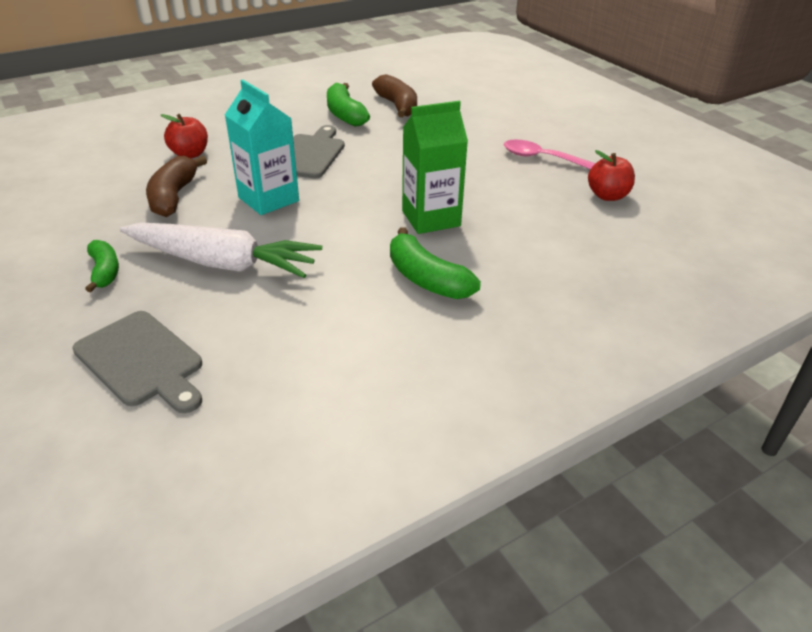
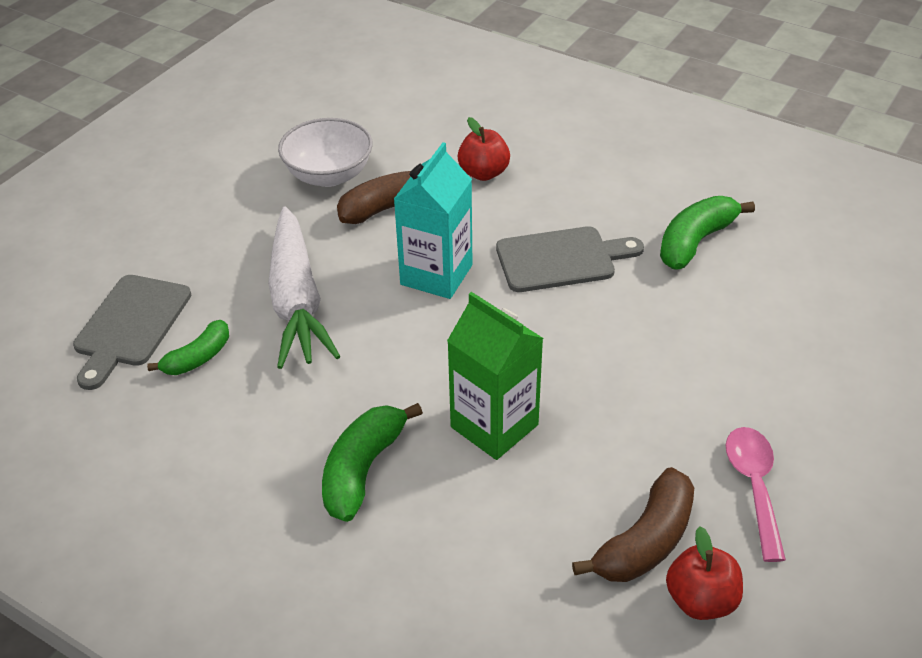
camera: 65 degrees right, 5 degrees up
(96, 212) = (329, 175): none -> white bowl
(105, 271) = (239, 235): green banana -> green banana (198, 358)
(397, 106) = (772, 278): brown banana -> brown banana (646, 541)

